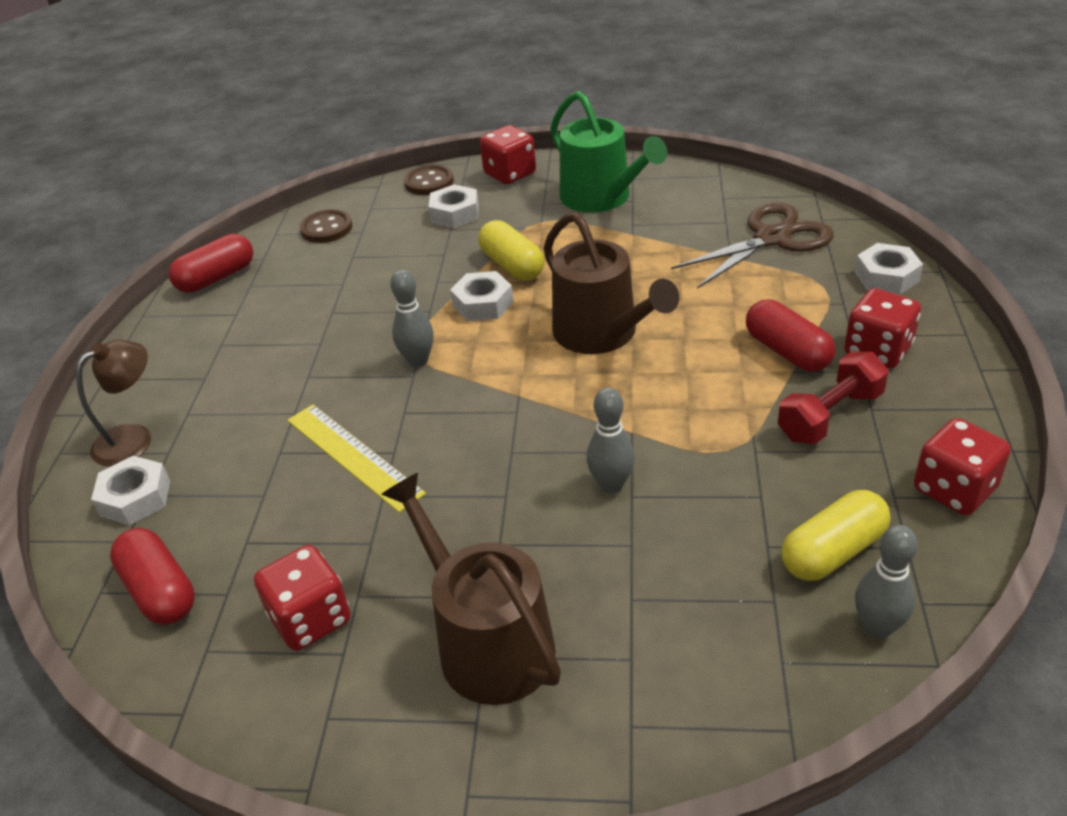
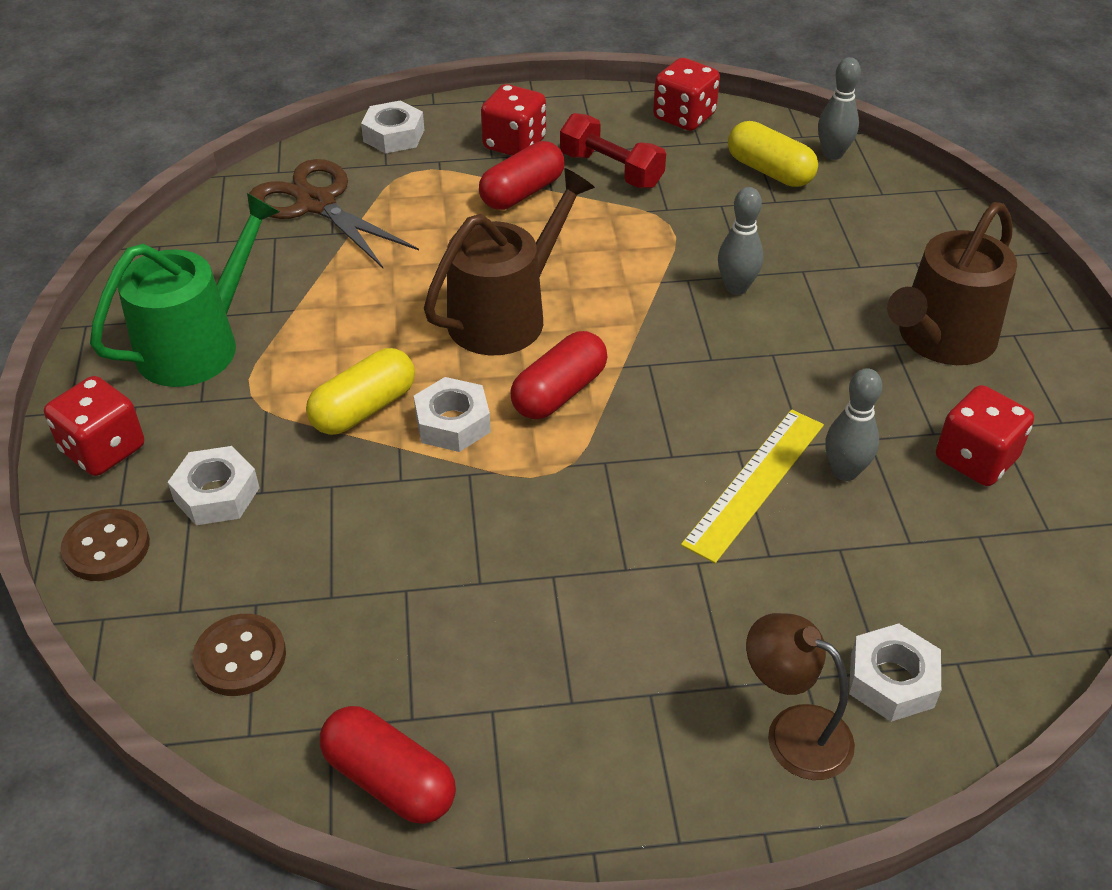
camera: 105 degrees left, 5 degrees up
(160, 591) = (1004, 595): red capsule -> red capsule (559, 392)
(418, 360) = (576, 462): grey bowling pin -> grey bowling pin (844, 471)

